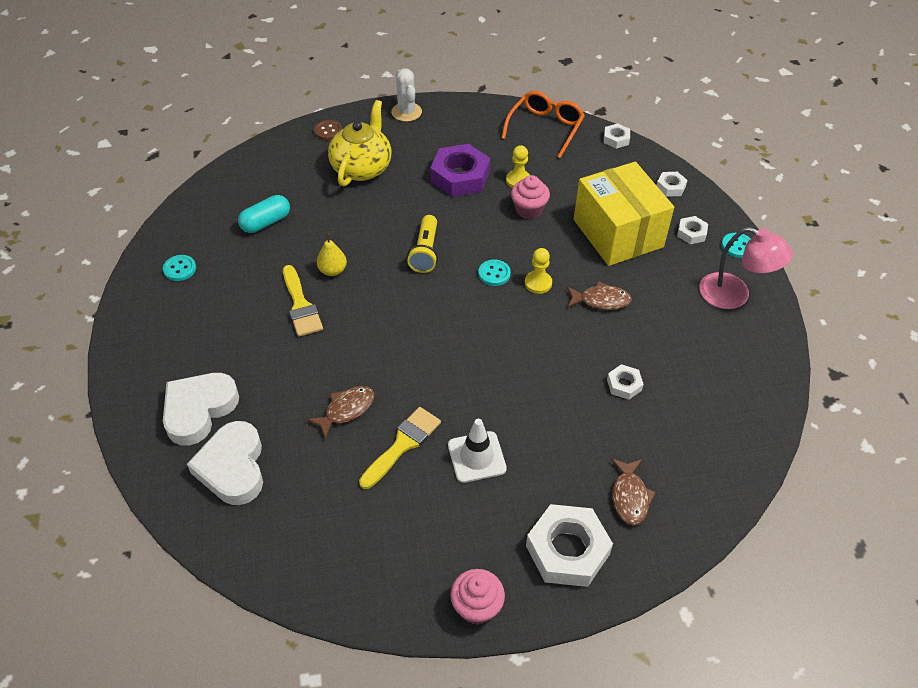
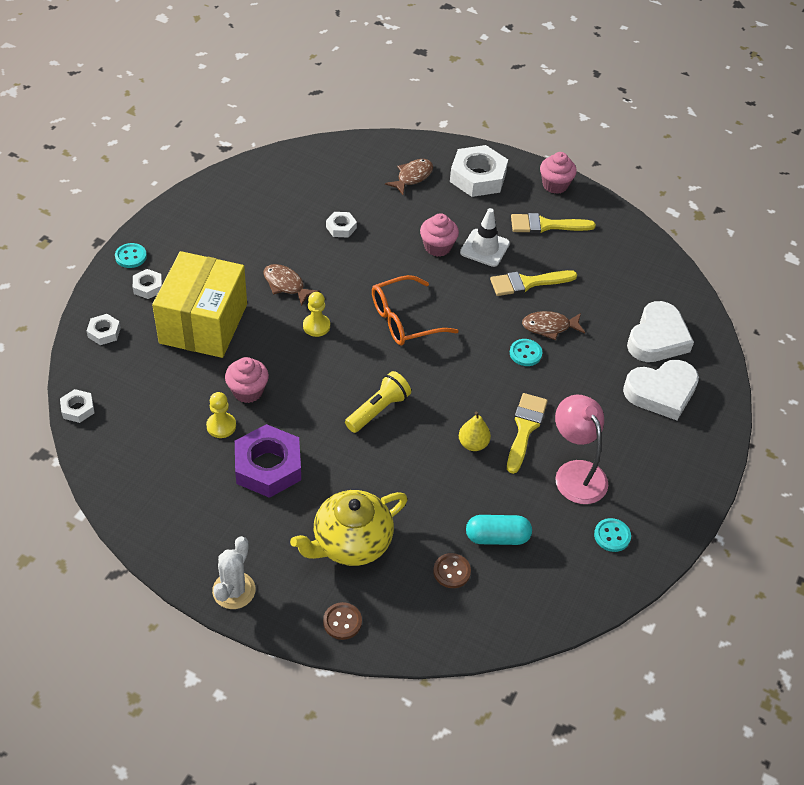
camera: 145 degrees left, 0 degrees up
(282, 188) = (451, 571): none -> brown button
(440, 534) = (546, 225): none -> yellow brush
(494, 274) = (341, 355): turquoise button -> turquoise button (525, 353)
(520, 426) = (437, 247): none -> pink cupcake
(545, 128) = (124, 467): orange glasses -> orange glasses (405, 320)
(734, 295) = (187, 229): pink lamp -> pink lamp (576, 472)

